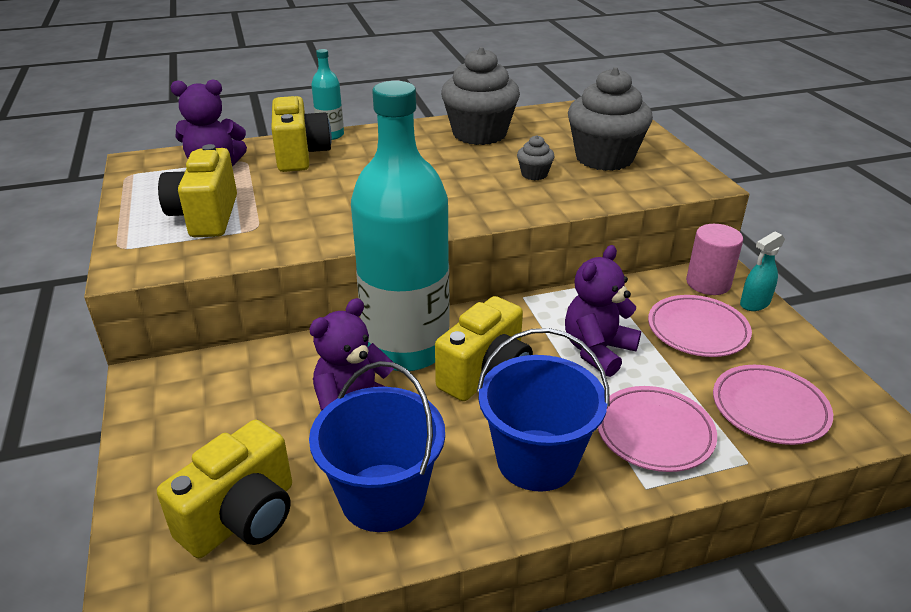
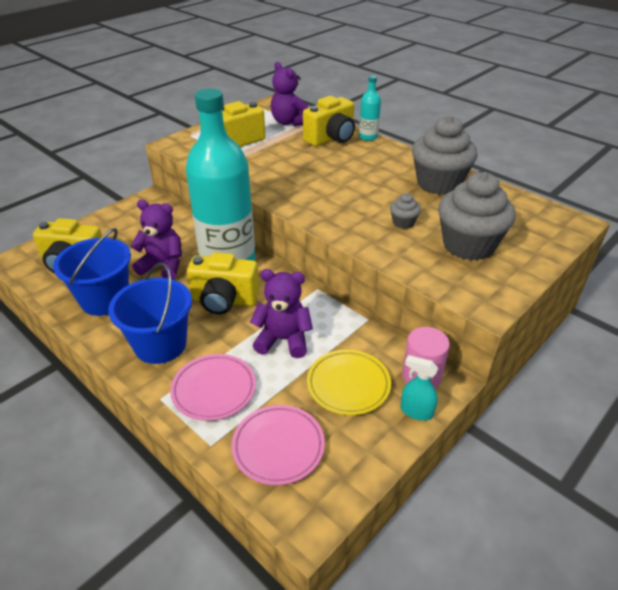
camera: 60 degrees right, 5 degrees up
(697, 330) = (348, 385): pink plate -> yellow plate

